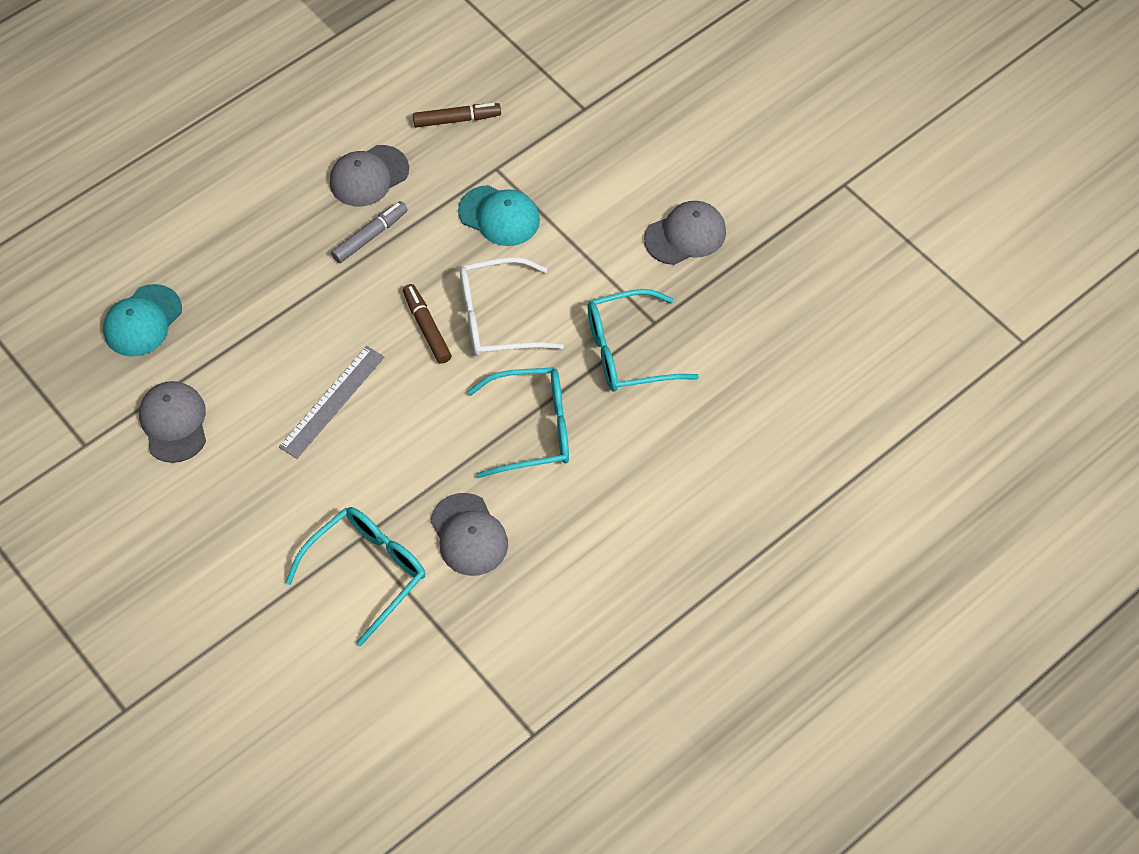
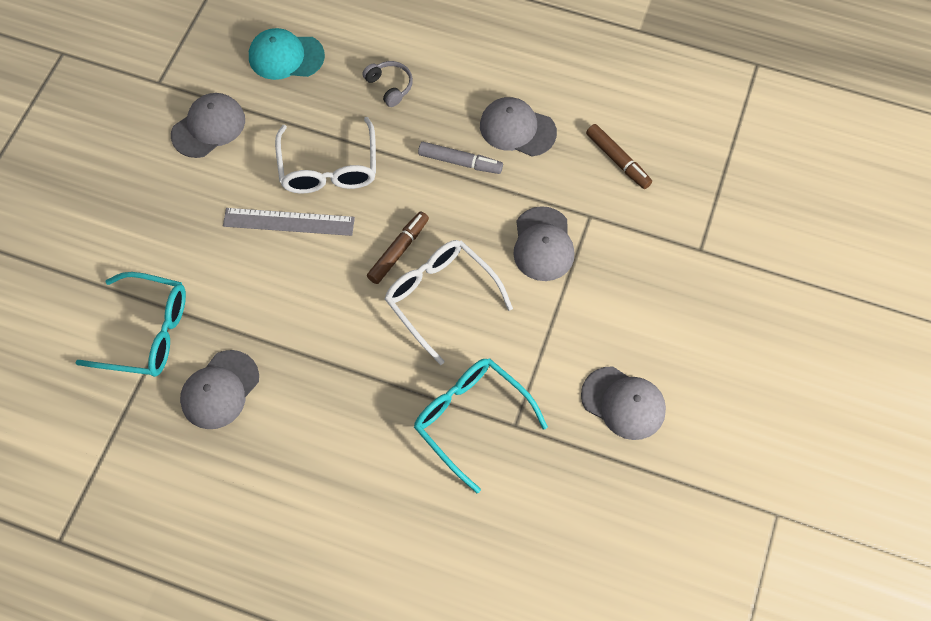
camera: 60 degrees right, 5 degrees up
(245, 252) = (390, 86): none -> grey headphones
(298, 342) = (328, 168): none -> white glasses
(499, 216) = (543, 244): turquoise cap -> grey cap
(532, 429) = (348, 383): turquoise glasses -> none

